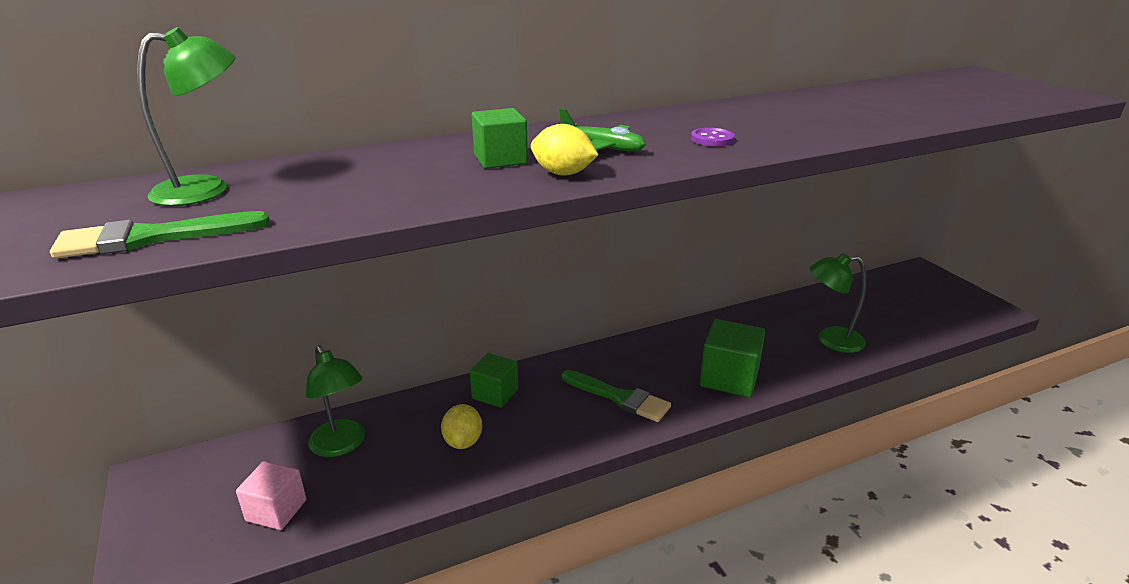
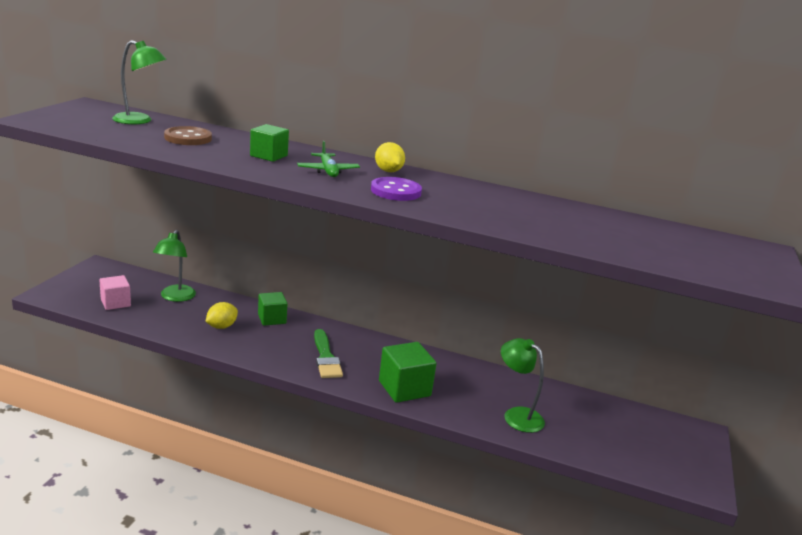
camera: 40 degrees right, 5 degrees down
(152, 238) = (84, 128): green brush -> none
(347, 182) = (188, 138): none -> brown button
(563, 174) = (273, 171): yellow lemon -> yellow lemon (388, 171)
(712, 139) = (395, 191): purple button -> purple button, size x1.66

